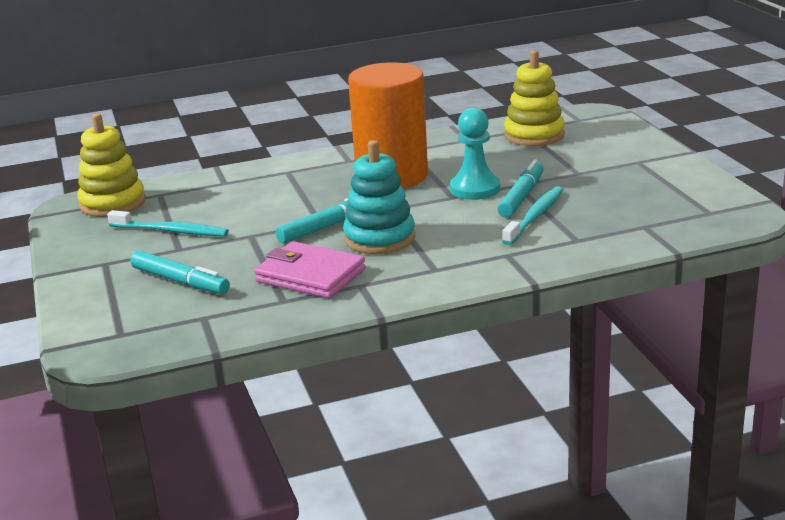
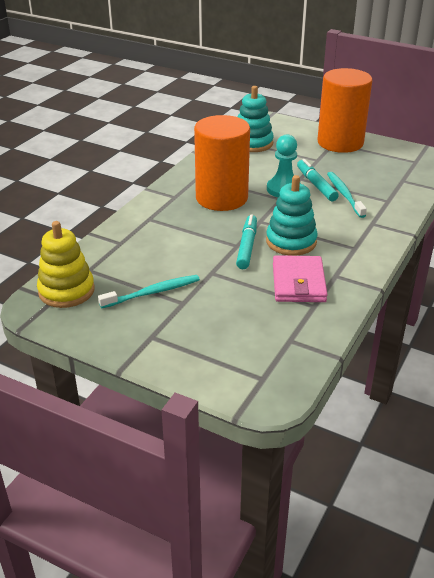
camera: 45 degrees left, 10 degrees up
(180, 281) = (229, 324): turquoise marker -> none
(310, 275) = (298, 282): pink wallet -> pink wallet turned 75 degrees counterclockwise
(534, 135) = (252, 143): yellow stacking toy -> turquoise stacking toy
(647, 164) = (340, 142): none -> orange cylinder

